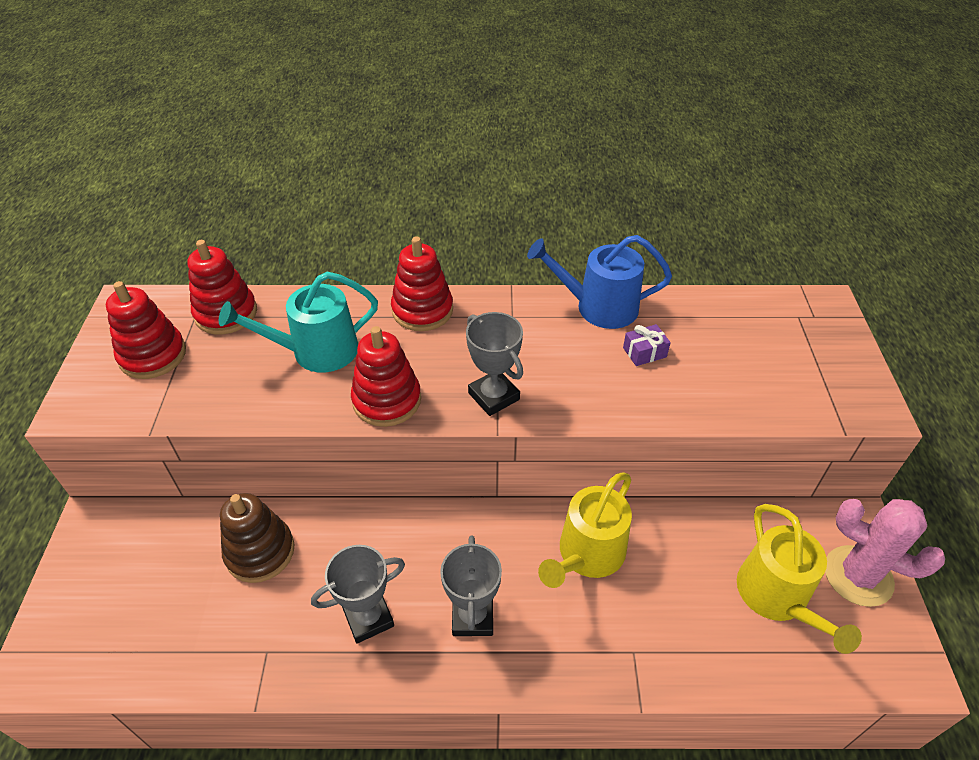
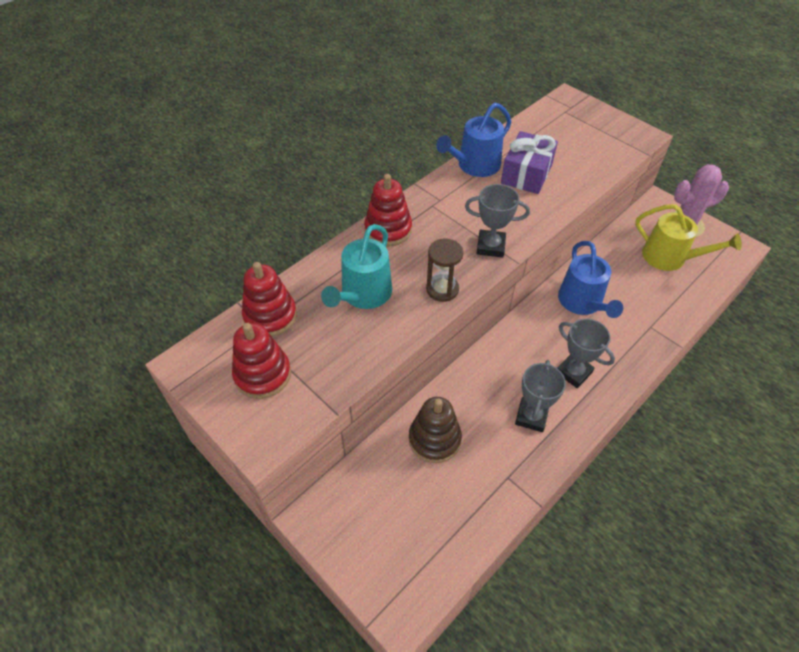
camera: 45 degrees left, 5 degrees up
(387, 400) = (442, 289): red stacking toy -> brown hourglass
(587, 554) = (582, 302): yellow watering can -> blue watering can
(644, 352) = (526, 174): purple gift -> purple gift, size x2.07

